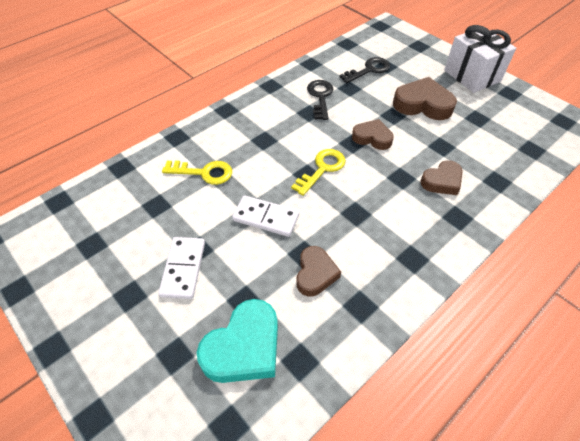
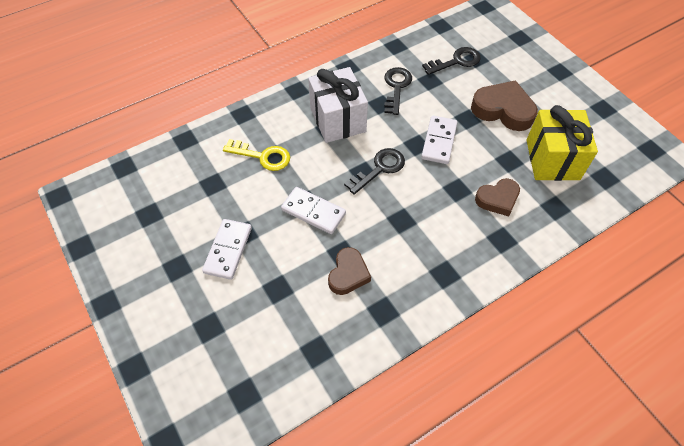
camera: 10 degrees right, 5 degrees up
(244, 347) = (269, 330): turquoise heart -> none
(322, 169) = (379, 169): yellow key -> black key
(372, 138) = (439, 141): brown heart -> white domino
(472, 76) = (568, 82): white gift -> white gift (337, 120)
(480, 140) = (552, 159): none -> yellow gift

